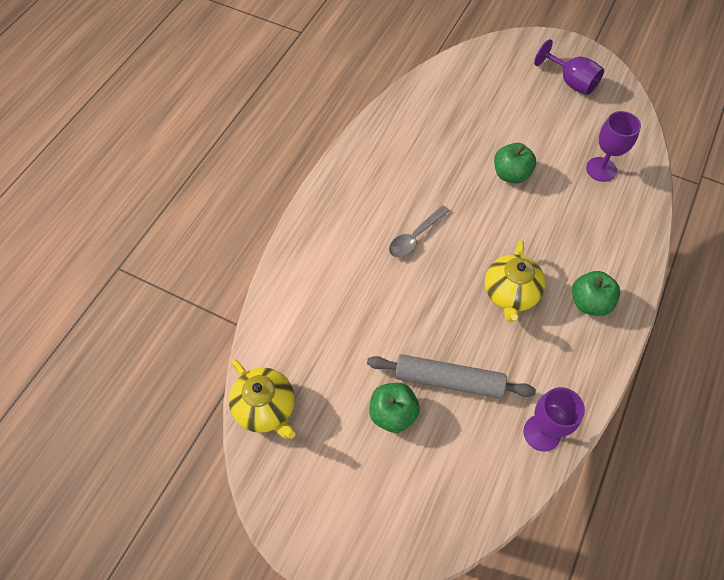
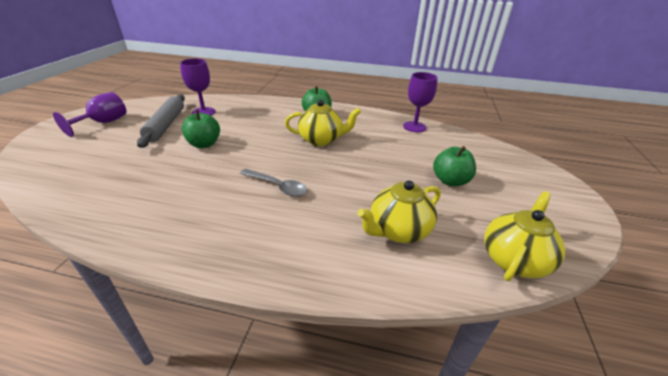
camera: 105 degrees left, 25 degrees down
(326, 325) = (398, 231): none -> yellow teapot
(448, 381) = (405, 159): grey rolling pin -> grey rolling pin (166, 125)

